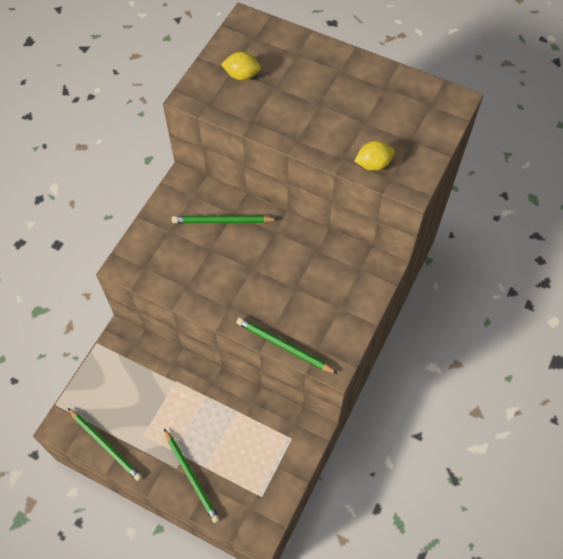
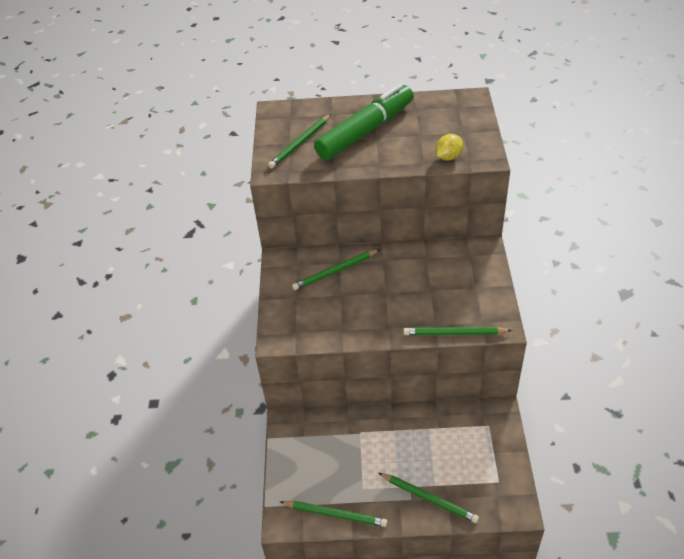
camera: 25 degrees left, 15 degrees down
(242, 75) = (300, 143): yellow lemon -> green pencil
(315, 91) = (366, 131): none -> green marker

